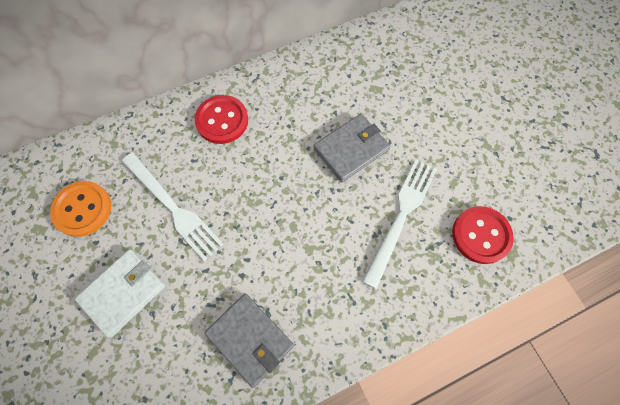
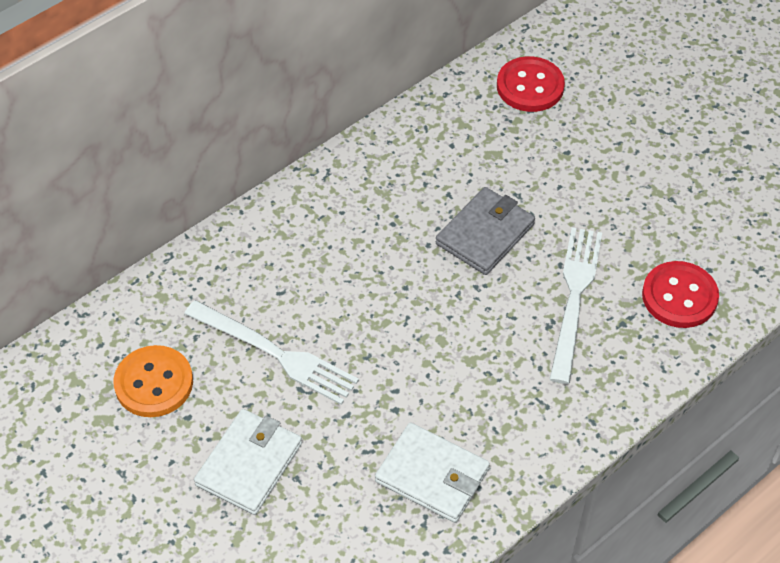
camera: 15 degrees left, 15 degrees down
(222, 120) = (300, 236): red button -> red button (530, 86)
(250, 339) = (432, 475): grey wallet -> white wallet

